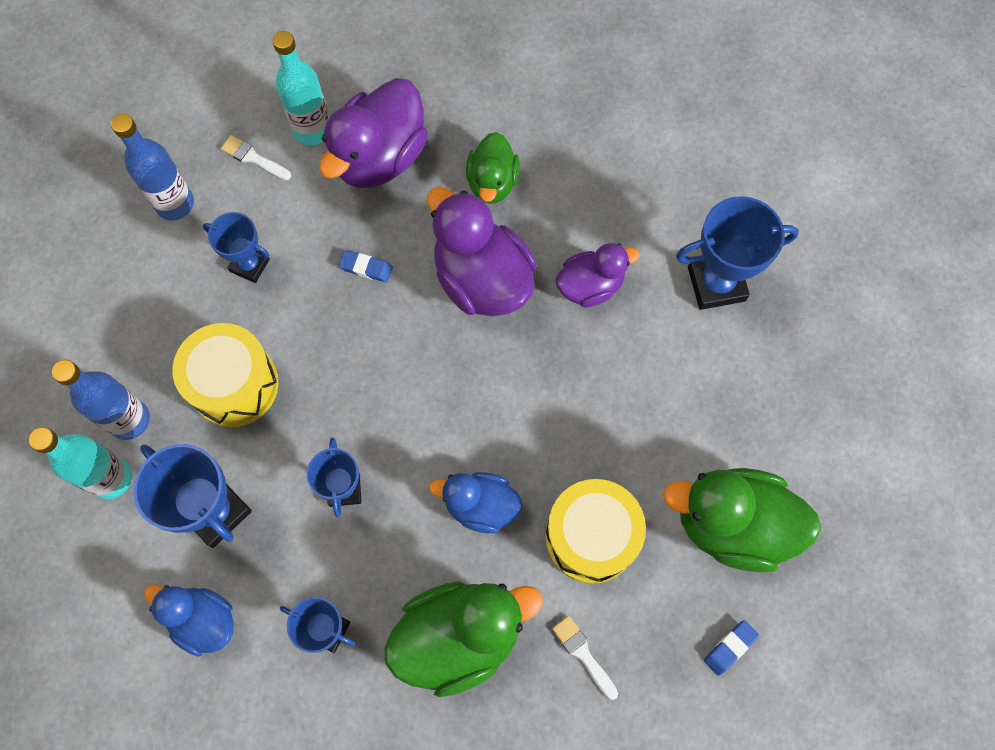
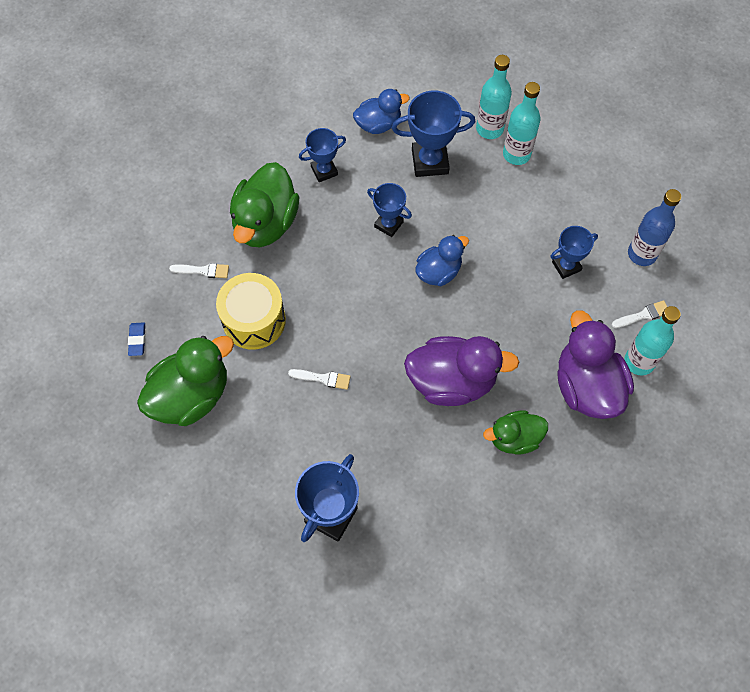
camera: 130 degrees right, 5 degrees down
(129, 420) = (516, 154): blue bottle -> turquoise bottle
(234, 385) = (495, 212): yellow drum -> none
(366, 268) = (513, 324): blue eraser -> none
(480, 506) = (320, 280): blue duck -> blue duck (438, 272)
(492, 182) = (514, 438): green duck -> green duck turned 60 degrees counterclockwise
(590, 286) = (394, 439): purple duck -> none
(590, 405) = (323, 378): none -> white brush

